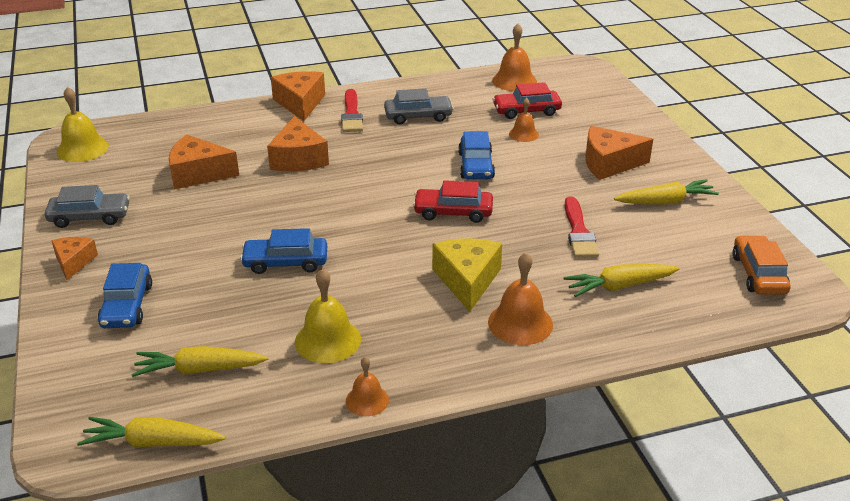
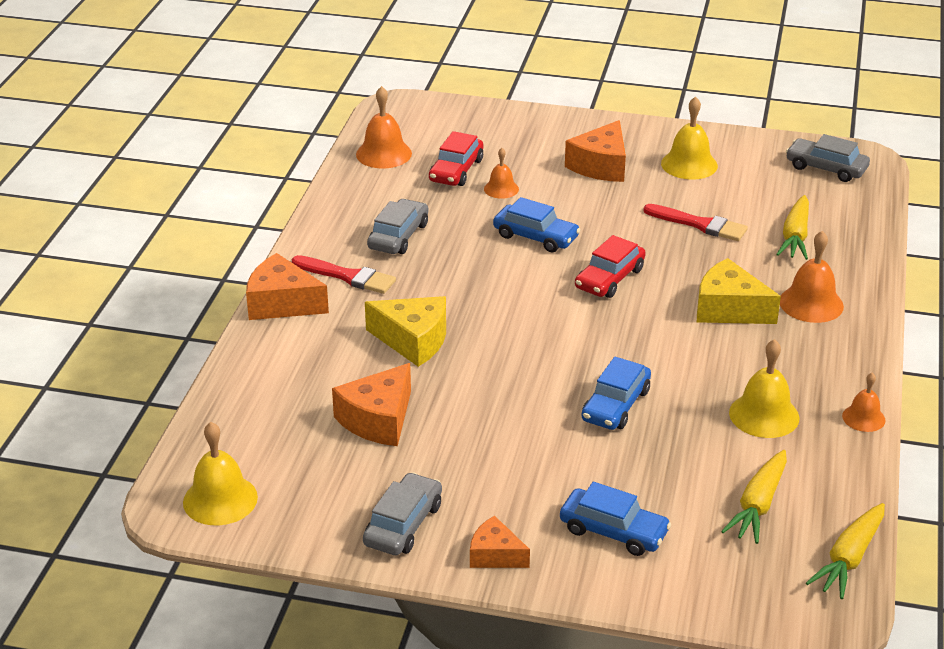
camera: 60 degrees left, 0 degrees up
(298, 159) = (413, 340): orange cheese -> yellow cheese
(665, 202) = (689, 164): yellow carrot -> yellow bell
(758, 274) = (826, 168): orange car -> grey car

